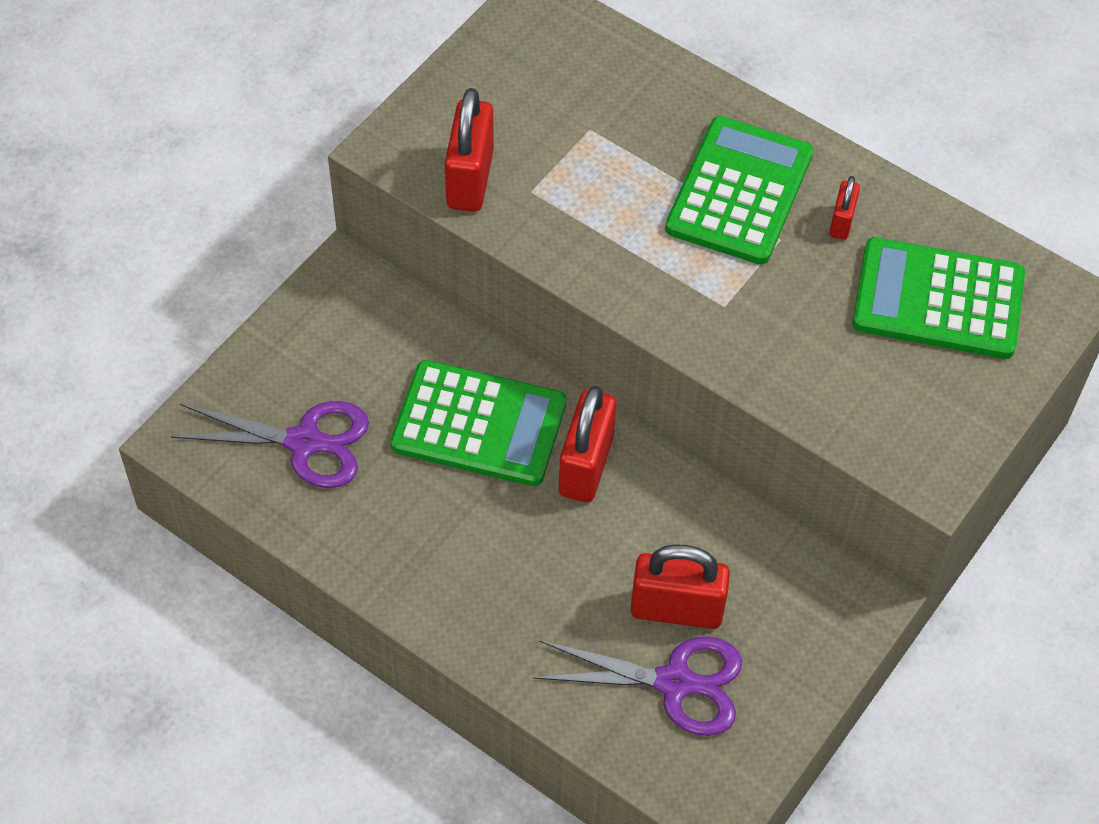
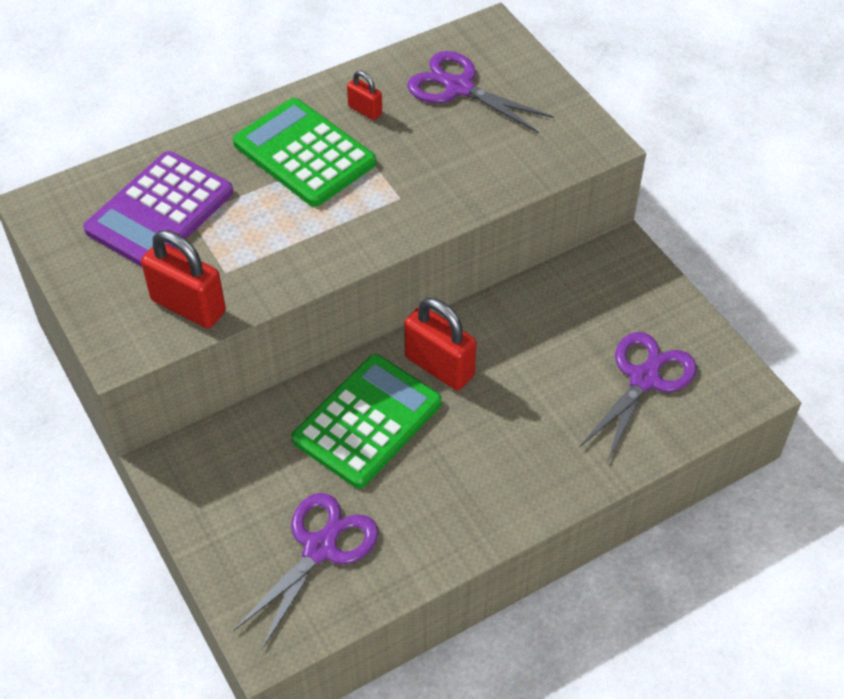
camera: 65 degrees left, 5 degrees down
(582, 101) = (160, 211): none -> purple calculator
(676, 609) = (585, 356): red padlock -> none
(938, 300) = (458, 88): green calculator -> purple scissors

